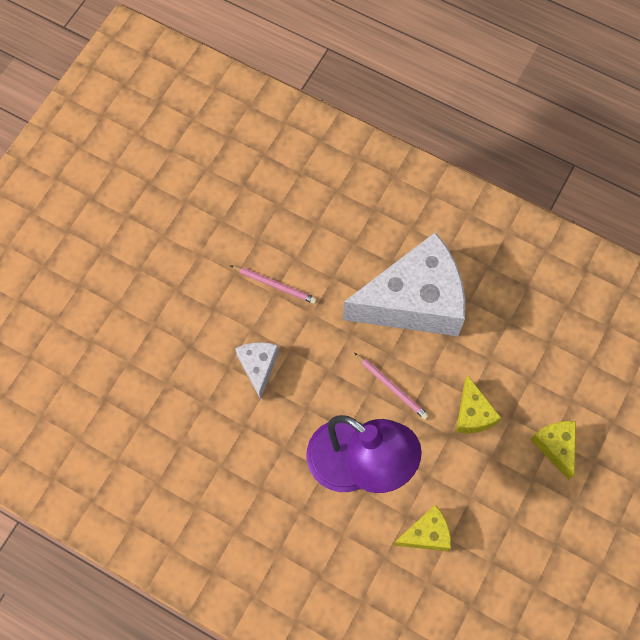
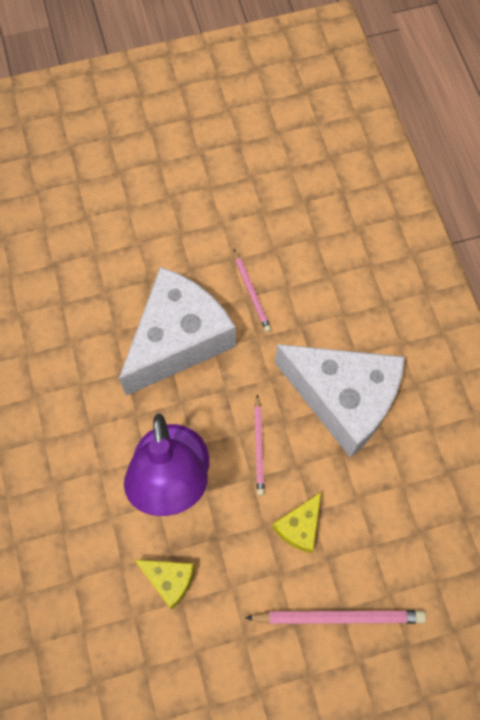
camera: 45 degrees right, 0 degrees up
(258, 367) = (178, 340): white cheese -> white cheese, size x2.26
(555, 446) = (338, 616): yellow cheese -> pink pencil

